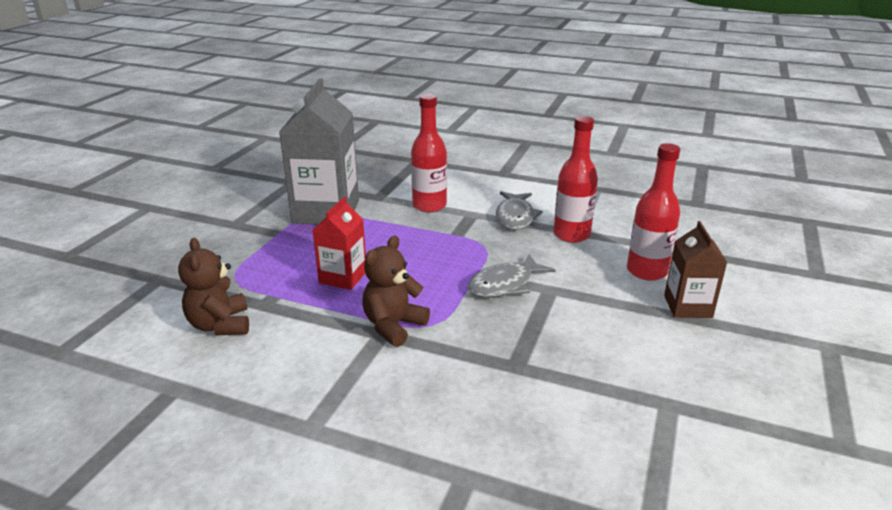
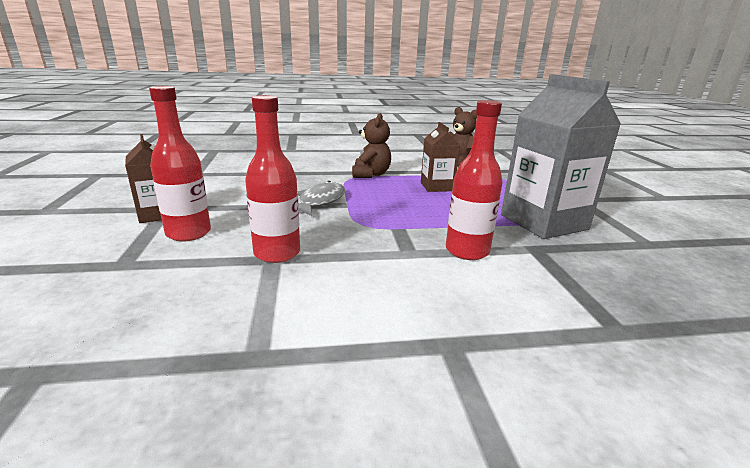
camera: 150 degrees right, 5 degrees down
(343, 277) = (437, 187): red carton -> brown carton
(515, 217) = (357, 260): grey fish -> none

